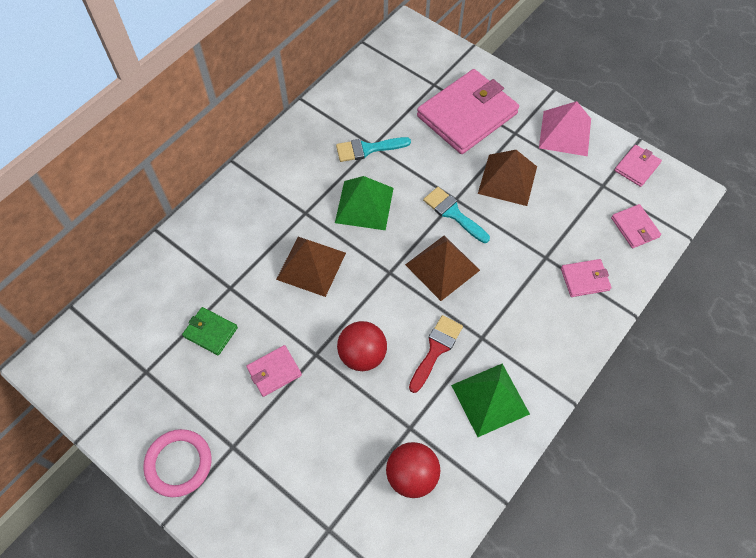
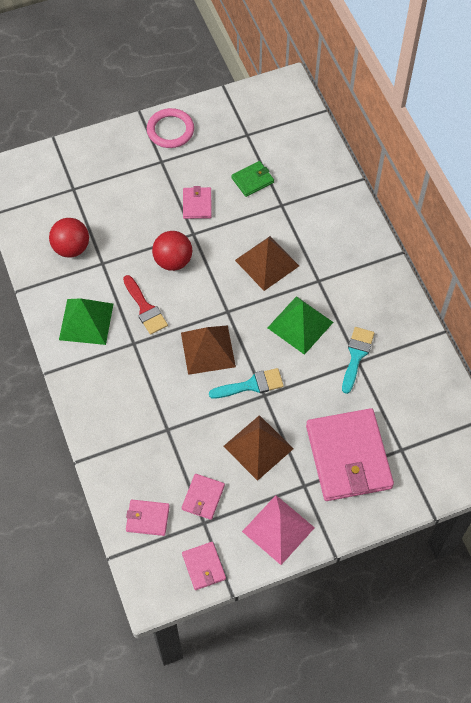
camera: 120 degrees right, 0 degrees up
(585, 279) = (129, 445): pink wallet -> pink wallet (203, 497)

